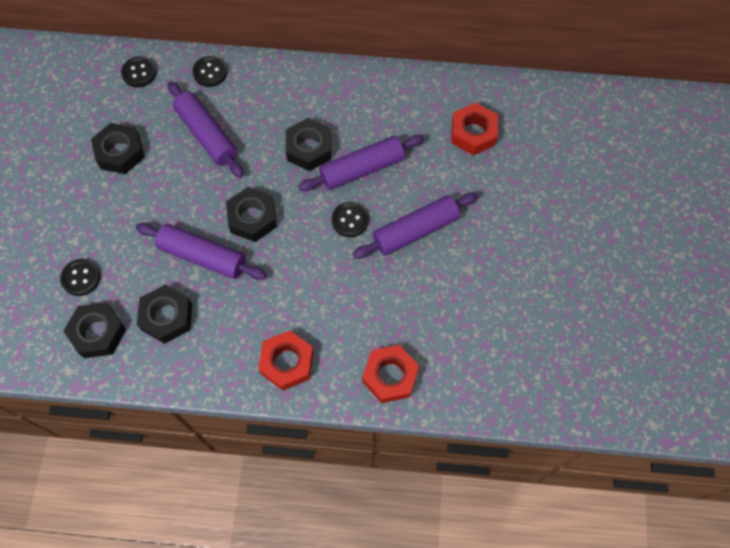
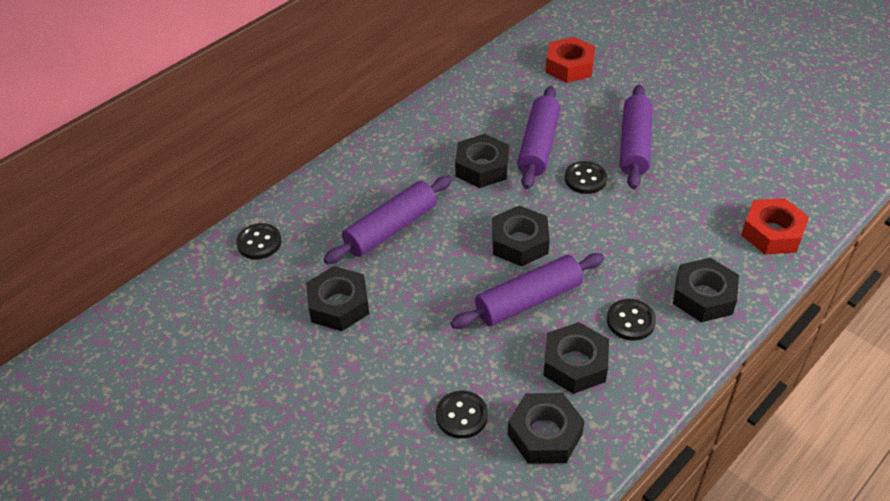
camera: 50 degrees left, 20 degrees down
(207, 135) = (391, 228): purple rolling pin -> purple rolling pin turned 45 degrees counterclockwise
(210, 72) = (321, 191): black button -> black button (630, 321)
(287, 363) = (703, 296): red nut -> black nut

